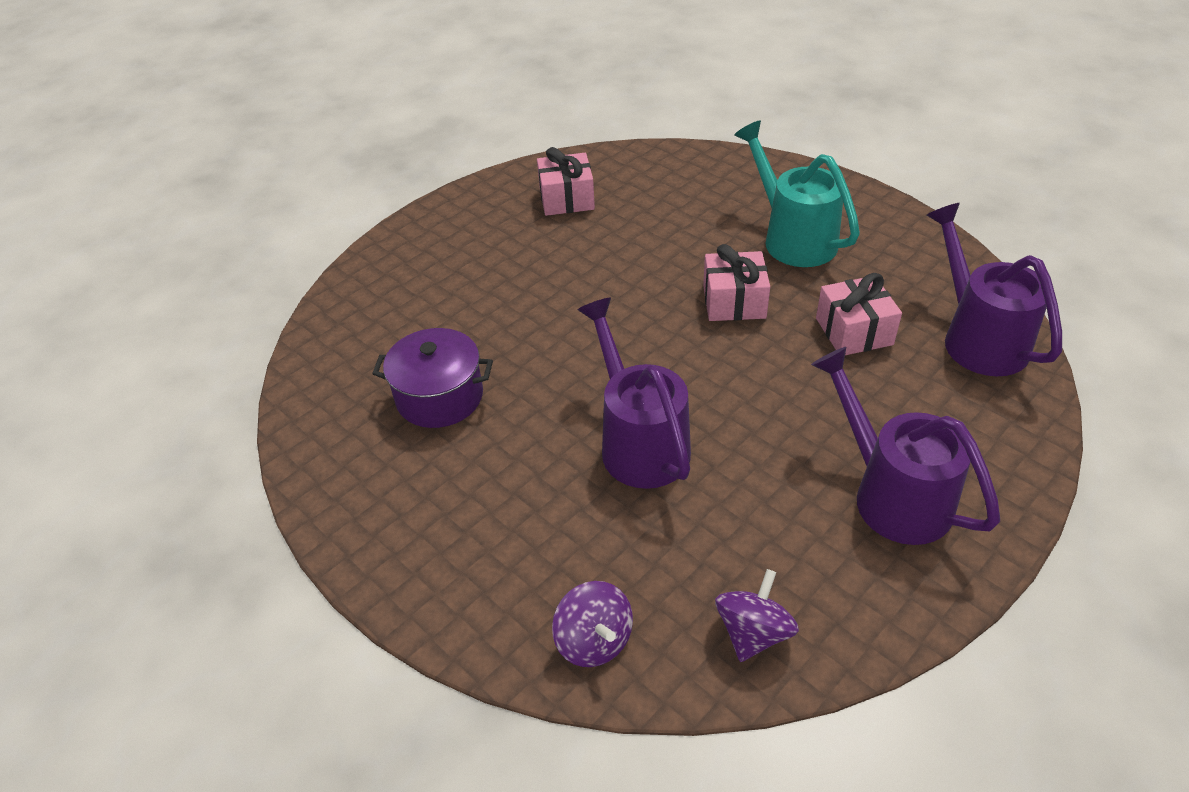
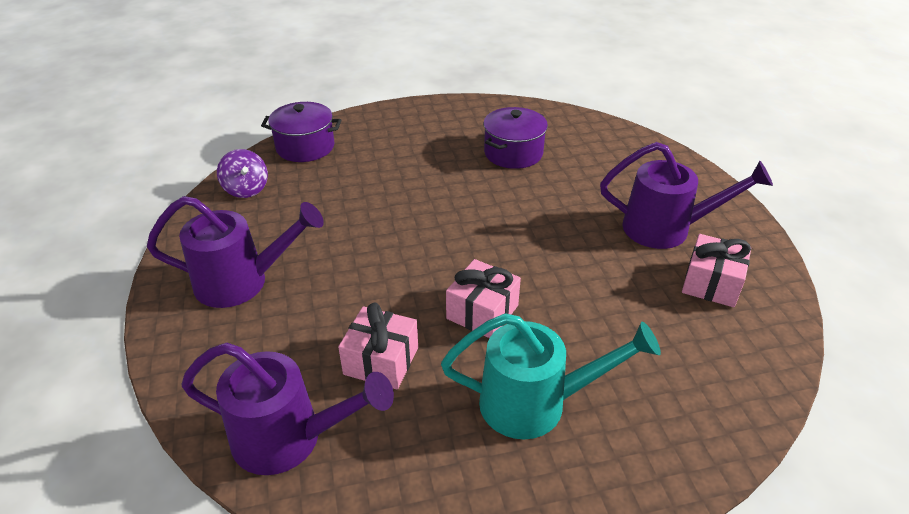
camera: 120 degrees right, 5 degrees down
(594, 640) = (305, 147): purple spinning top -> purple pot
(639, 442) = (399, 206): purple watering can -> purple watering can (666, 229)

